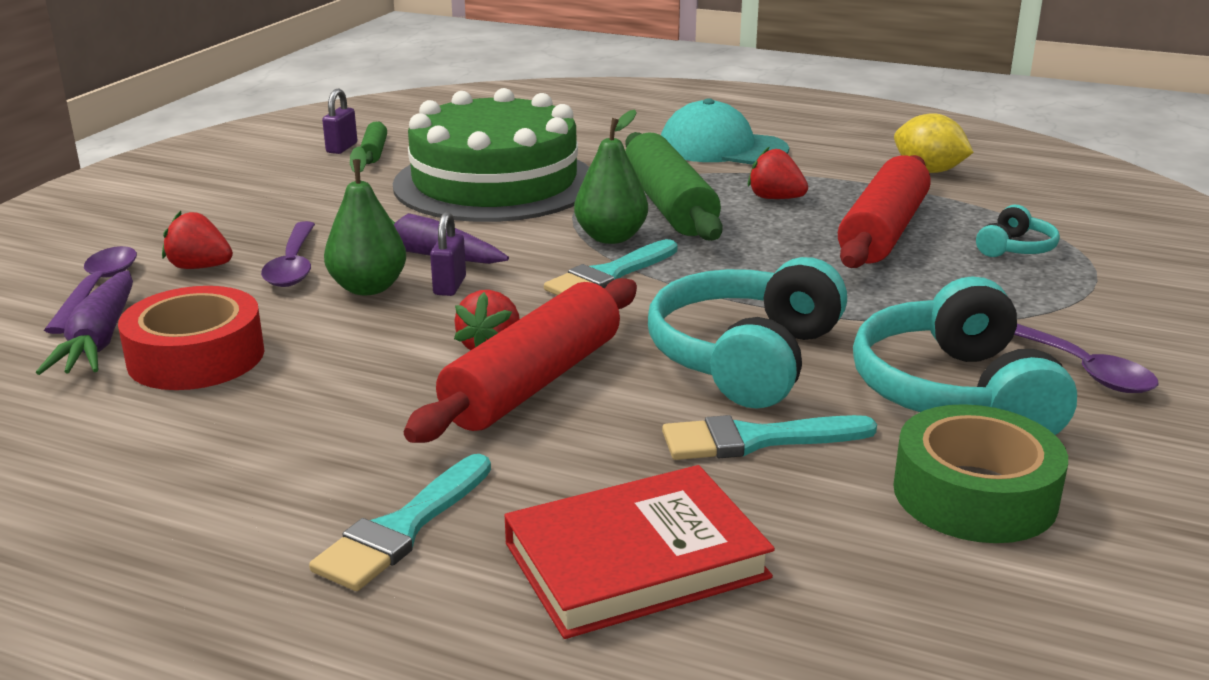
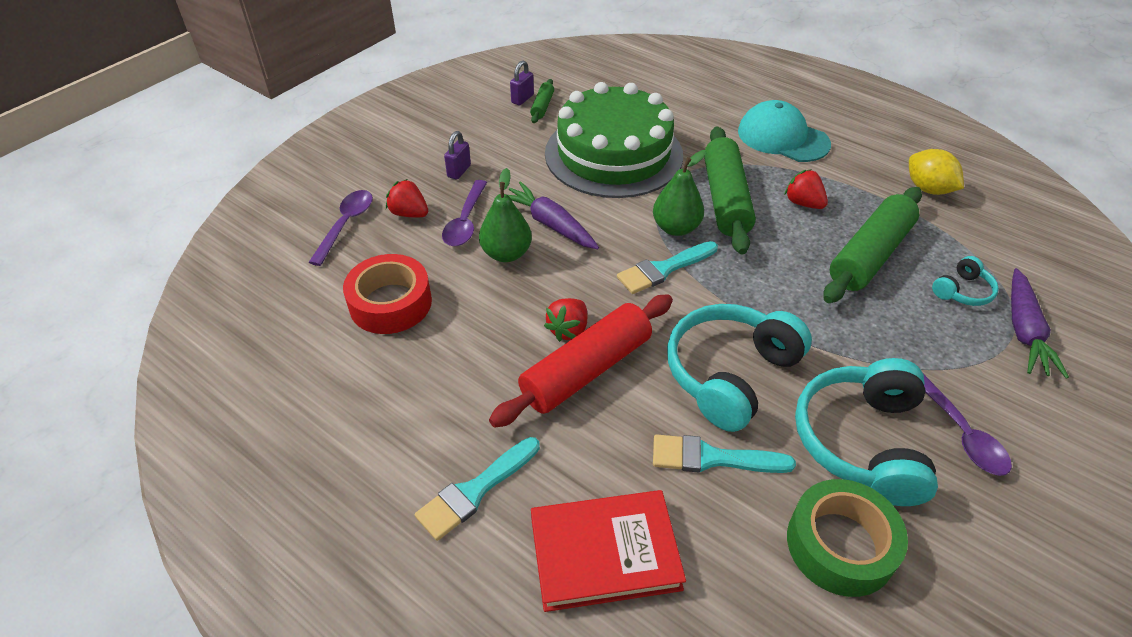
camera: 15 degrees right, 20 degrees up
(99, 339) = (339, 275): purple carrot -> purple carrot (1024, 331)
(450, 286) = (557, 261): purple padlock -> purple padlock (459, 171)
(883, 232) = (869, 255): red rolling pin -> green rolling pin

